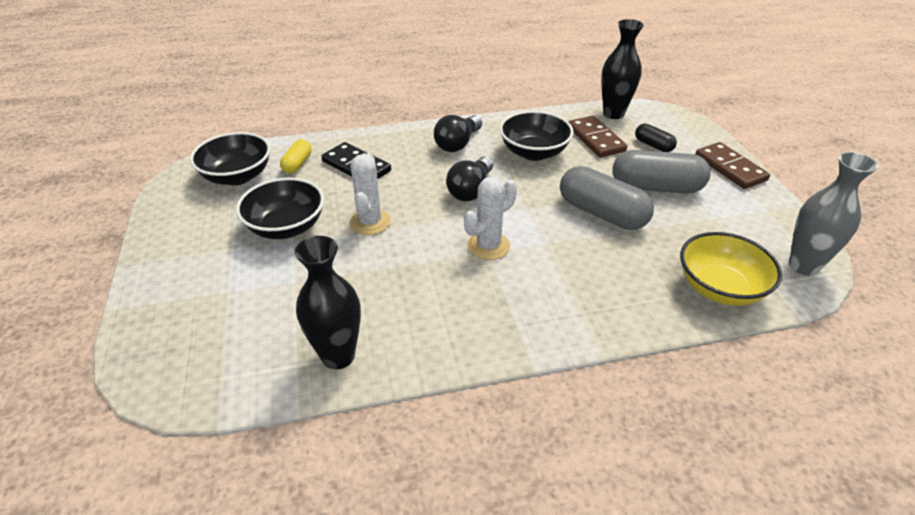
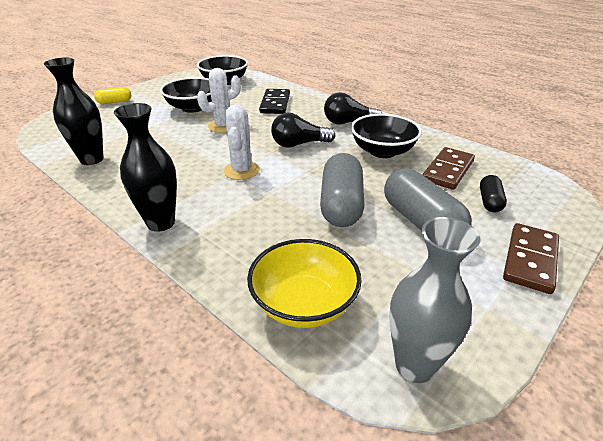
camera: 55 degrees right, 5 degrees down
(297, 164) = (255, 90): yellow capsule -> yellow capsule (114, 102)
(488, 246) = (241, 170): white cactus -> white cactus turned 75 degrees clockwise
(613, 114) = (505, 167): black vase -> black vase (161, 223)

